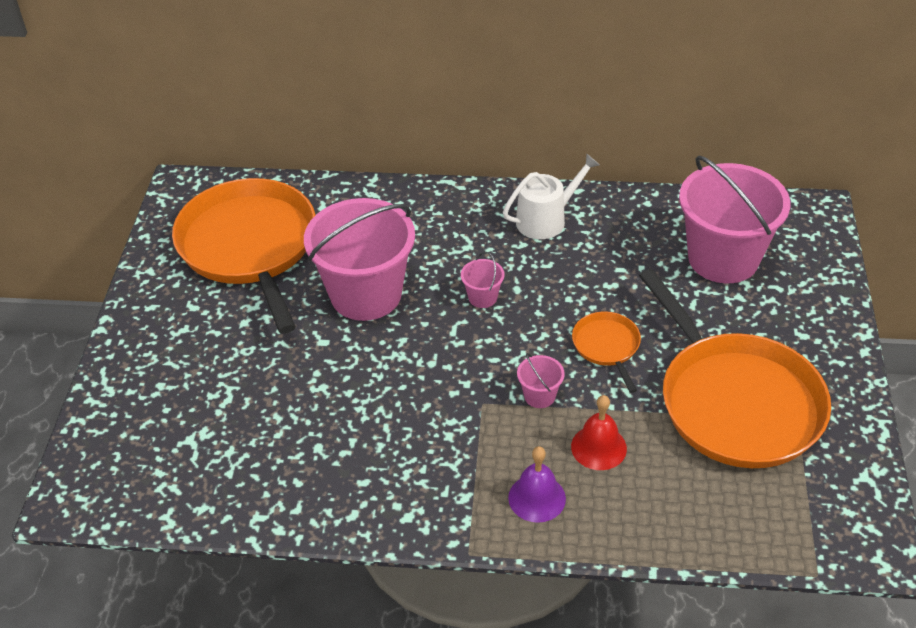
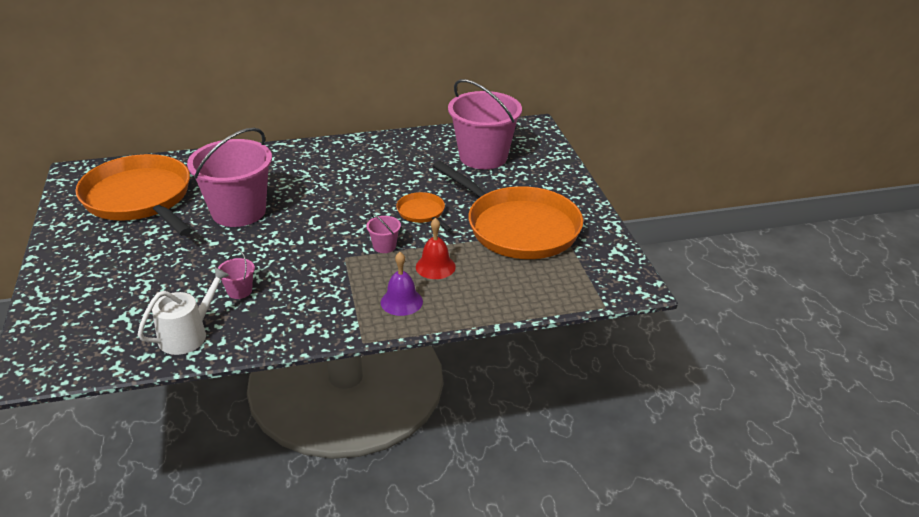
camera: 20 degrees left, 10 degrees down
(482, 297) = (326, 200): pink bucket -> pink bucket (239, 291)
(546, 219) = (357, 154): white watering can -> white watering can (188, 335)

